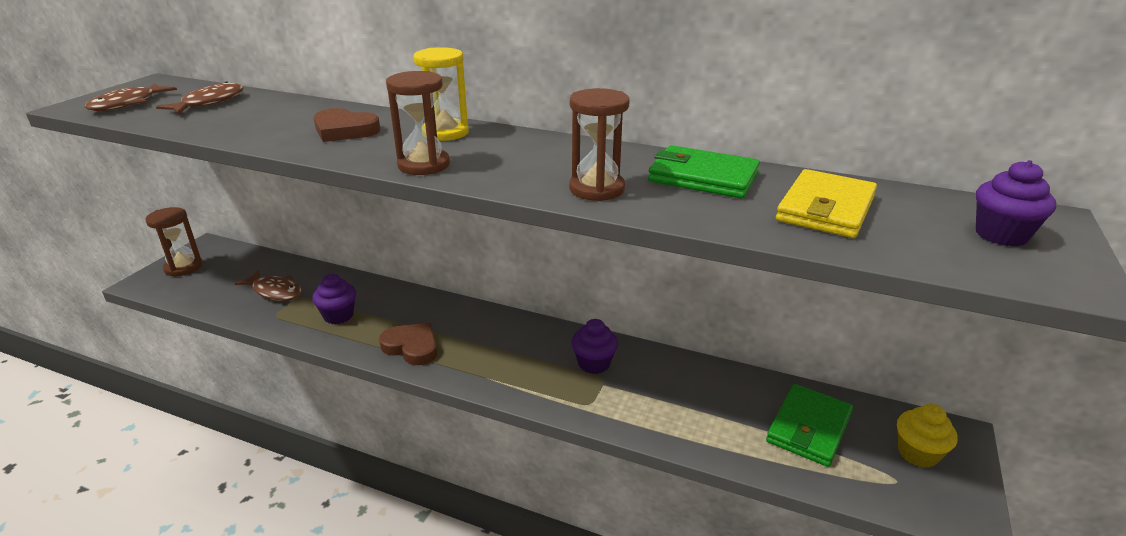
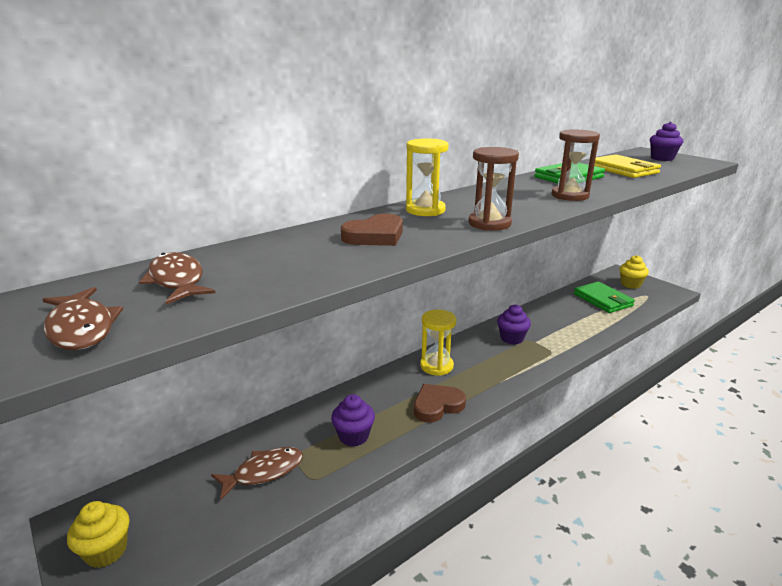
camera: 60 degrees left, 5 degrees down
(183, 267) = (106, 551): brown hourglass -> yellow cupcake
(485, 326) = (436, 366): none -> yellow hourglass

